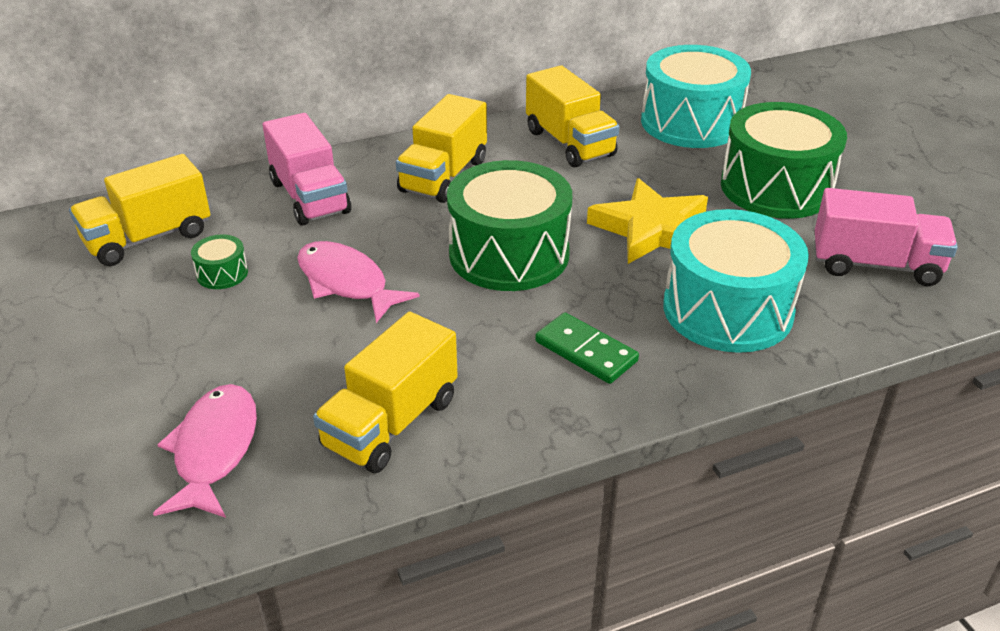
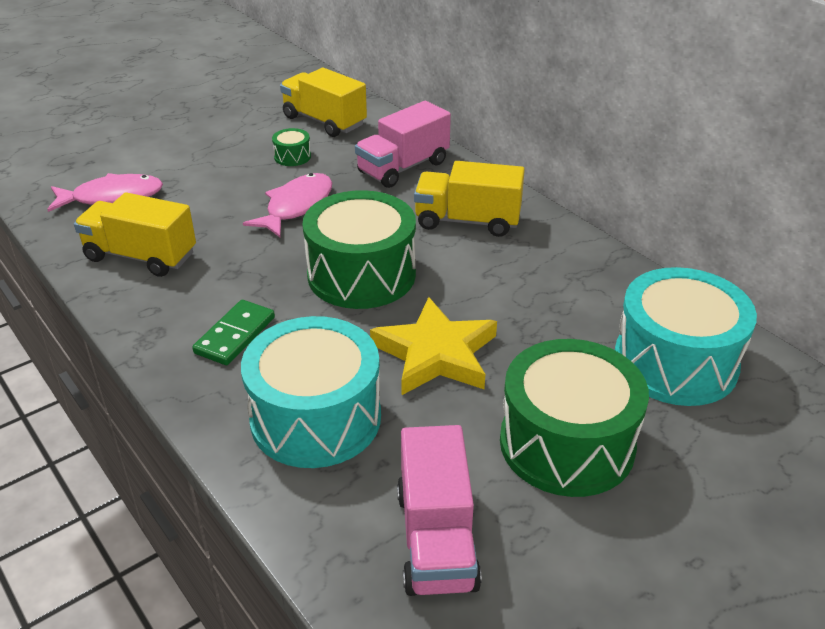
camera: 75 degrees right, 0 degrees up
(569, 143) = (569, 282): yellow truck -> none

